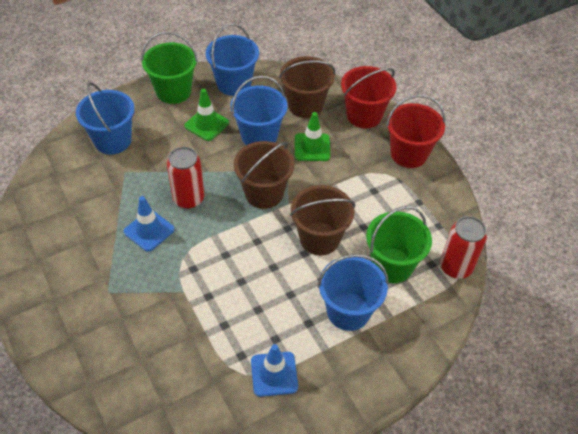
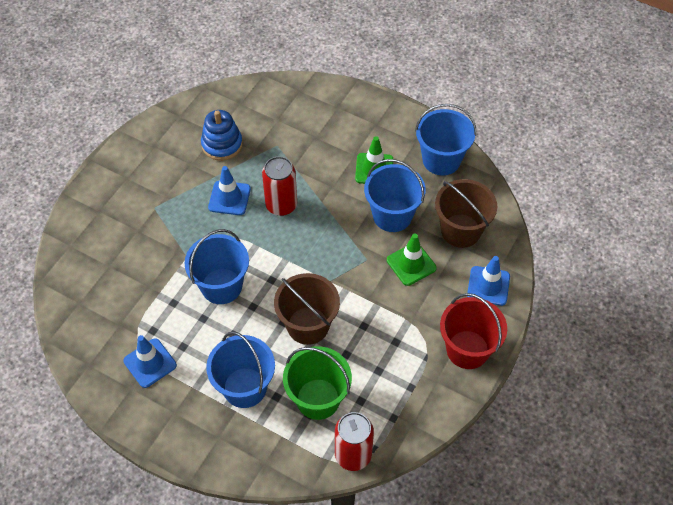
camera: 60 degrees right, 5 degrees up
(87, 208) = (222, 144): none -> blue stacking toy
(112, 140) = (303, 116): blue bucket -> blue bucket (221, 286)
(173, 91) = (393, 122): green bucket -> none
(264, 193) = (328, 256): brown bucket -> none
(364, 115) = (488, 286): red bucket -> blue traffic cone

